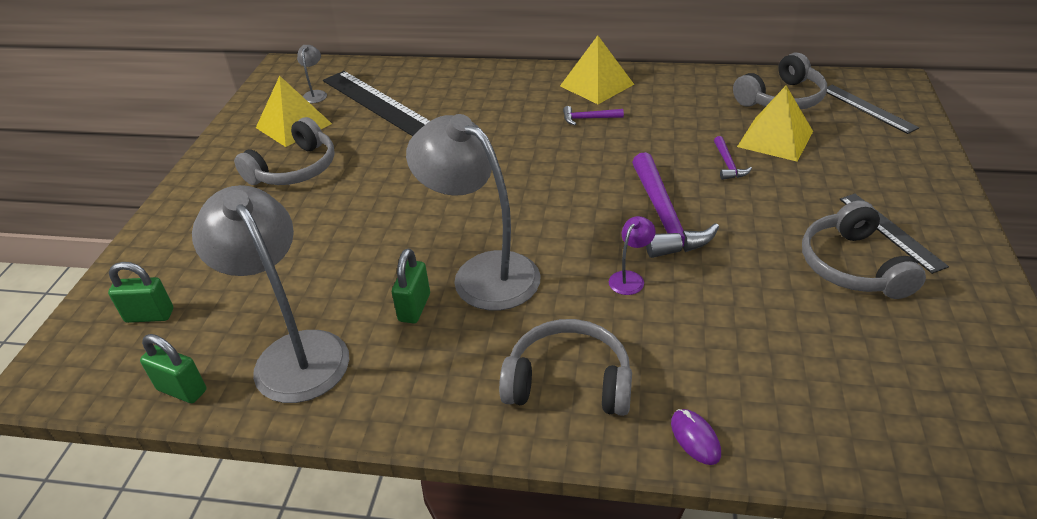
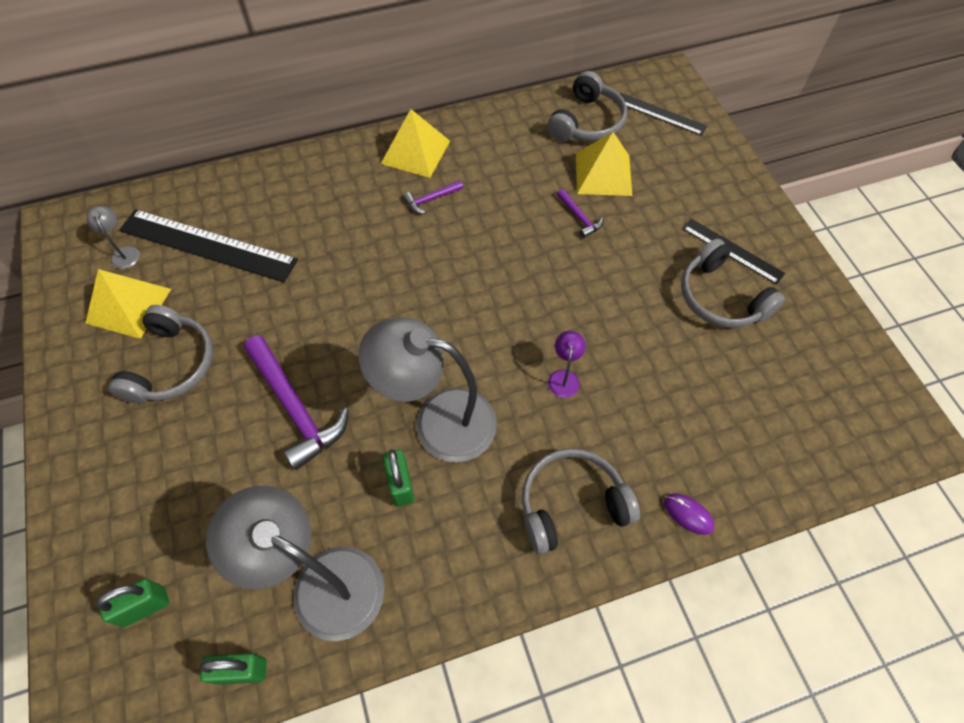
camera: 30 degrees left, 20 degrees up
(664, 217) = (557, 298): purple hammer -> purple hammer (295, 408)

